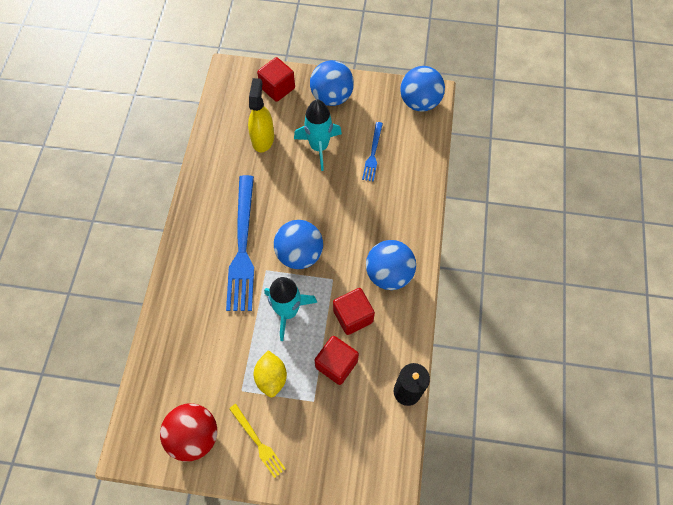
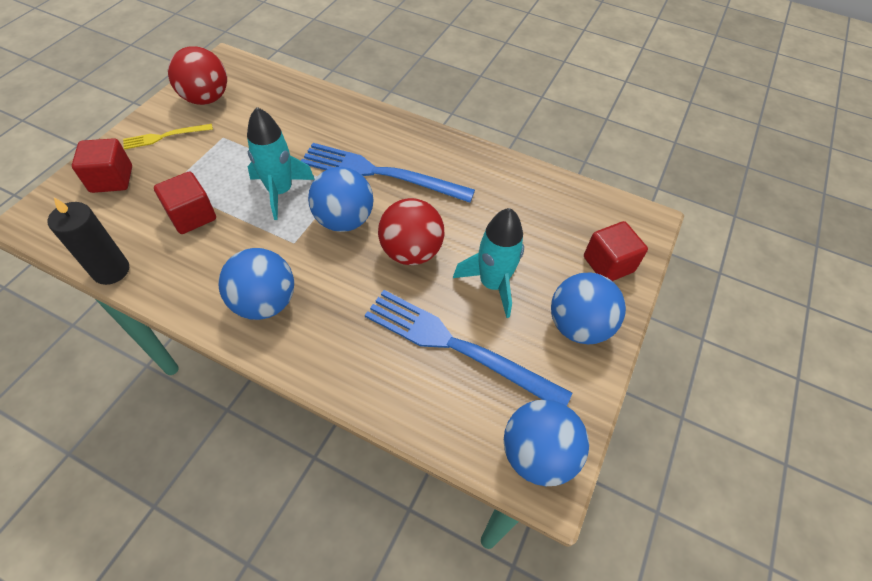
camera: 105 degrees right, 10 degrees down
(263, 138) = (526, 227): yellow spray bottle -> none
(271, 377) = (218, 161): yellow lemon -> none
(311, 201) = (411, 252): none -> red ball
(353, 316) = (235, 247): red cube -> red cube (112, 179)
(373, 153) = (459, 347): blue fork -> blue fork, size x2.01

